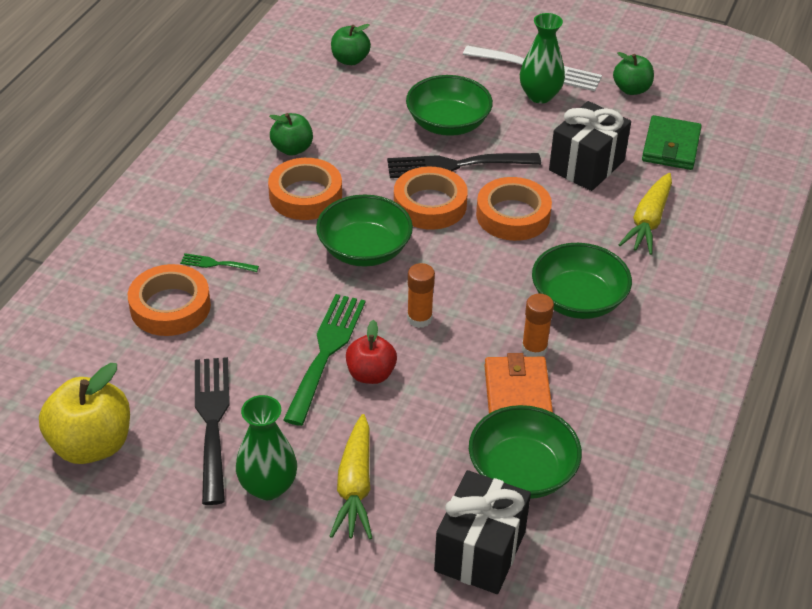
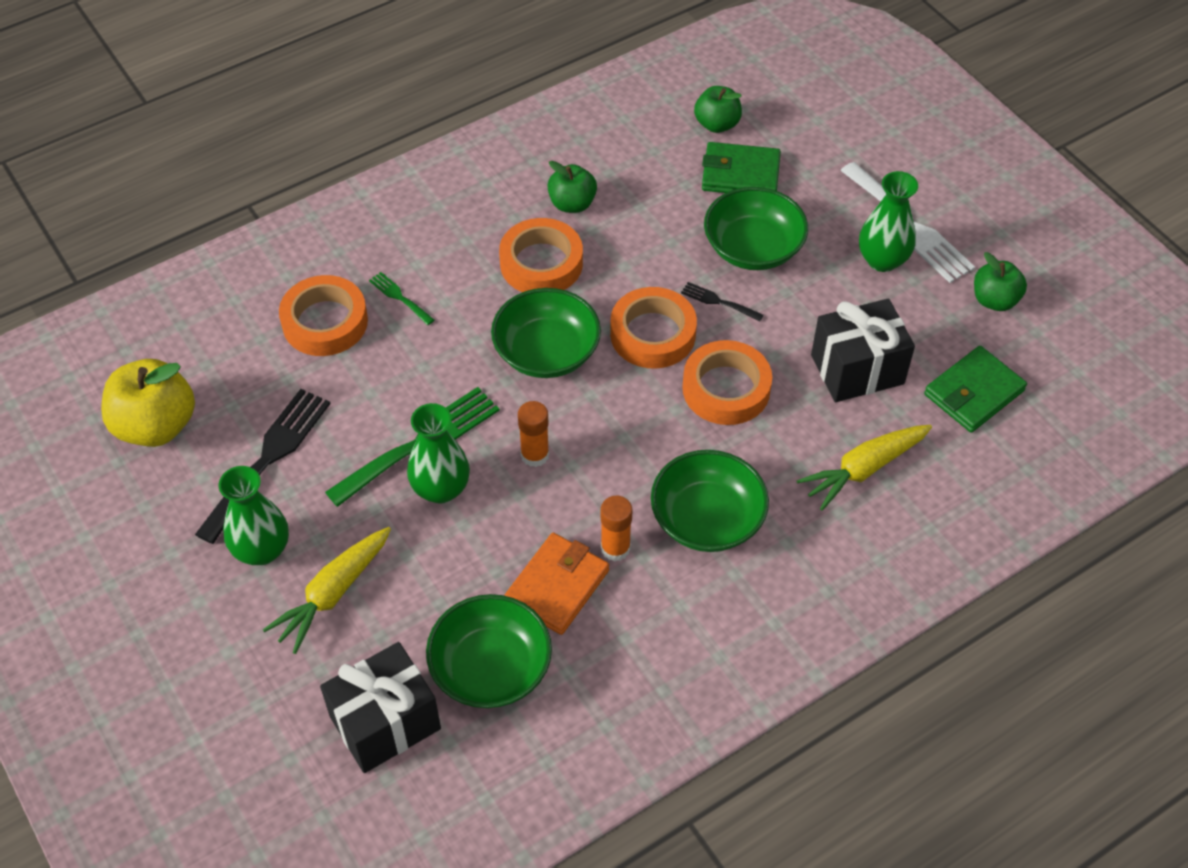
camera: 35 degrees right, 10 degrees up
(371, 374) = (441, 489): red apple -> green vase
(396, 83) = (740, 174): none -> green wallet
(456, 165) = (718, 301): black fork -> black fork, size x0.47

